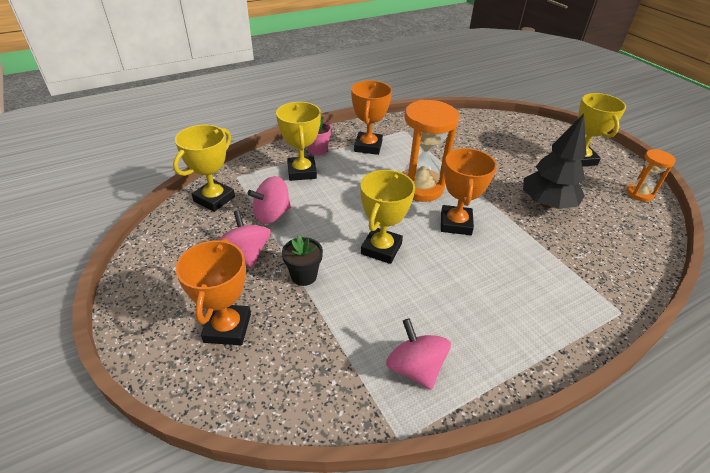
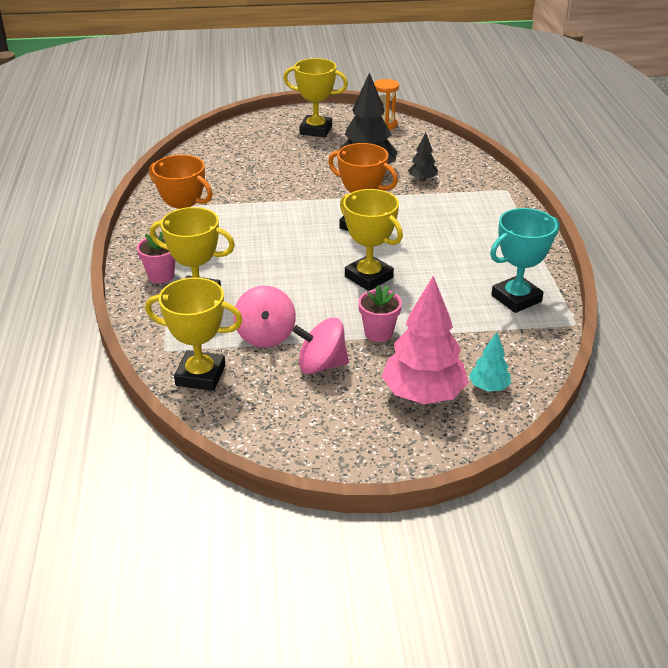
camera: 65 degrees left, 5 degrees down
(214, 199) = (200, 375): yellow trophy -> yellow trophy turned 45 degrees counterclockwise
(227, 328) = (423, 394): orange trophy -> pink tree
(253, 376) = (488, 387): none -> turquoise tree
(304, 276) = (378, 333): black flower pot -> pink flower pot
(415, 368) = (516, 298): pink spinning top -> turquoise trophy
(420, 187) = (291, 228): orange hourglass -> none
(570, 242) = (422, 179): none -> black tree

